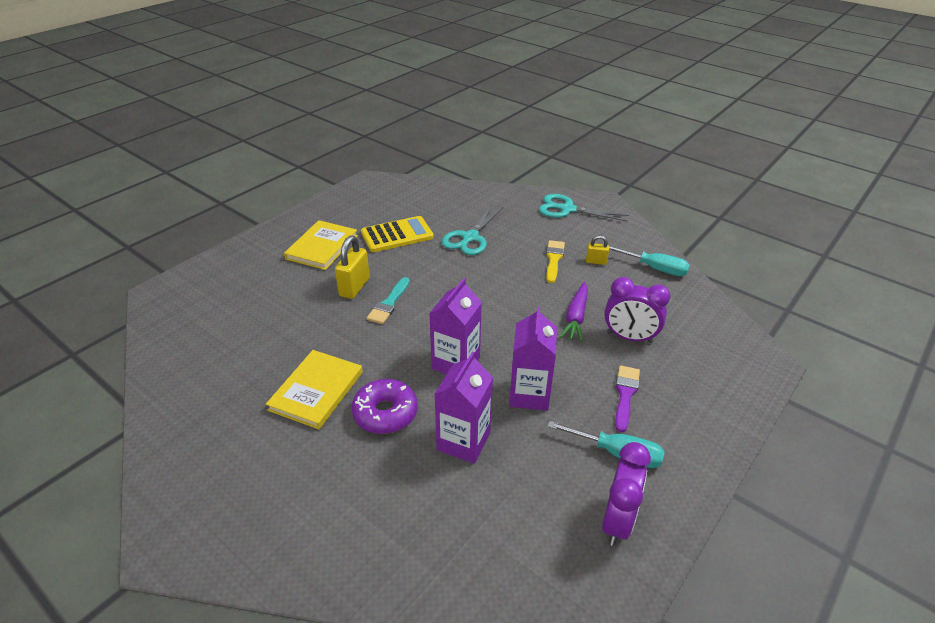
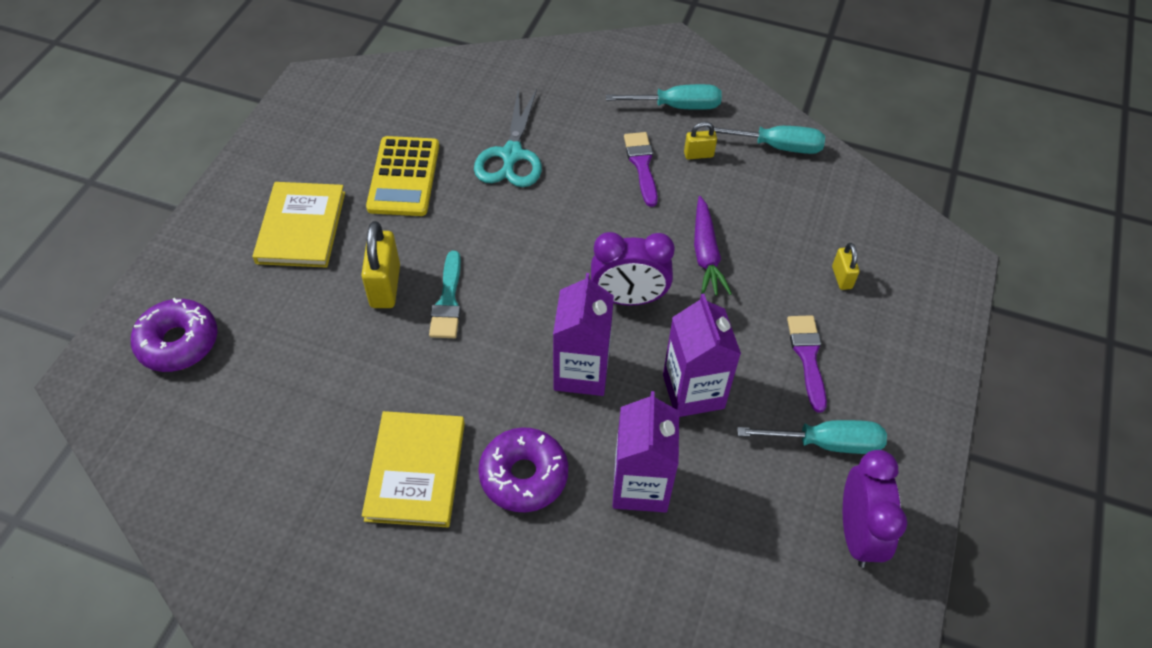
camera: 20 degrees left, 15 degrees up
(217, 287) = (178, 342): none -> purple donut
(397, 235) = (403, 177): yellow calculator -> yellow calculator turned 135 degrees clockwise
(554, 259) = (642, 165): yellow brush -> purple brush
(567, 209) = (626, 70): turquoise scissors -> none
(592, 234) = (677, 106): none -> turquoise screwdriver
(629, 337) = (783, 268): purple clock -> purple clock (628, 299)
(672, 353) = (841, 277): none -> yellow padlock

